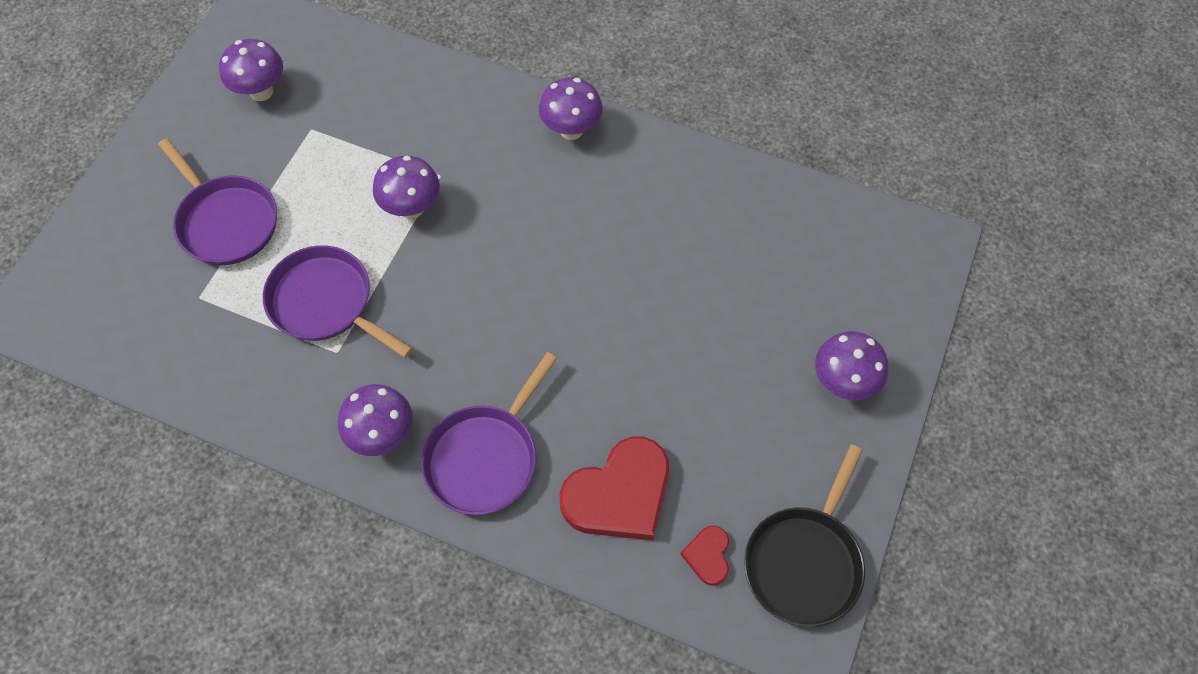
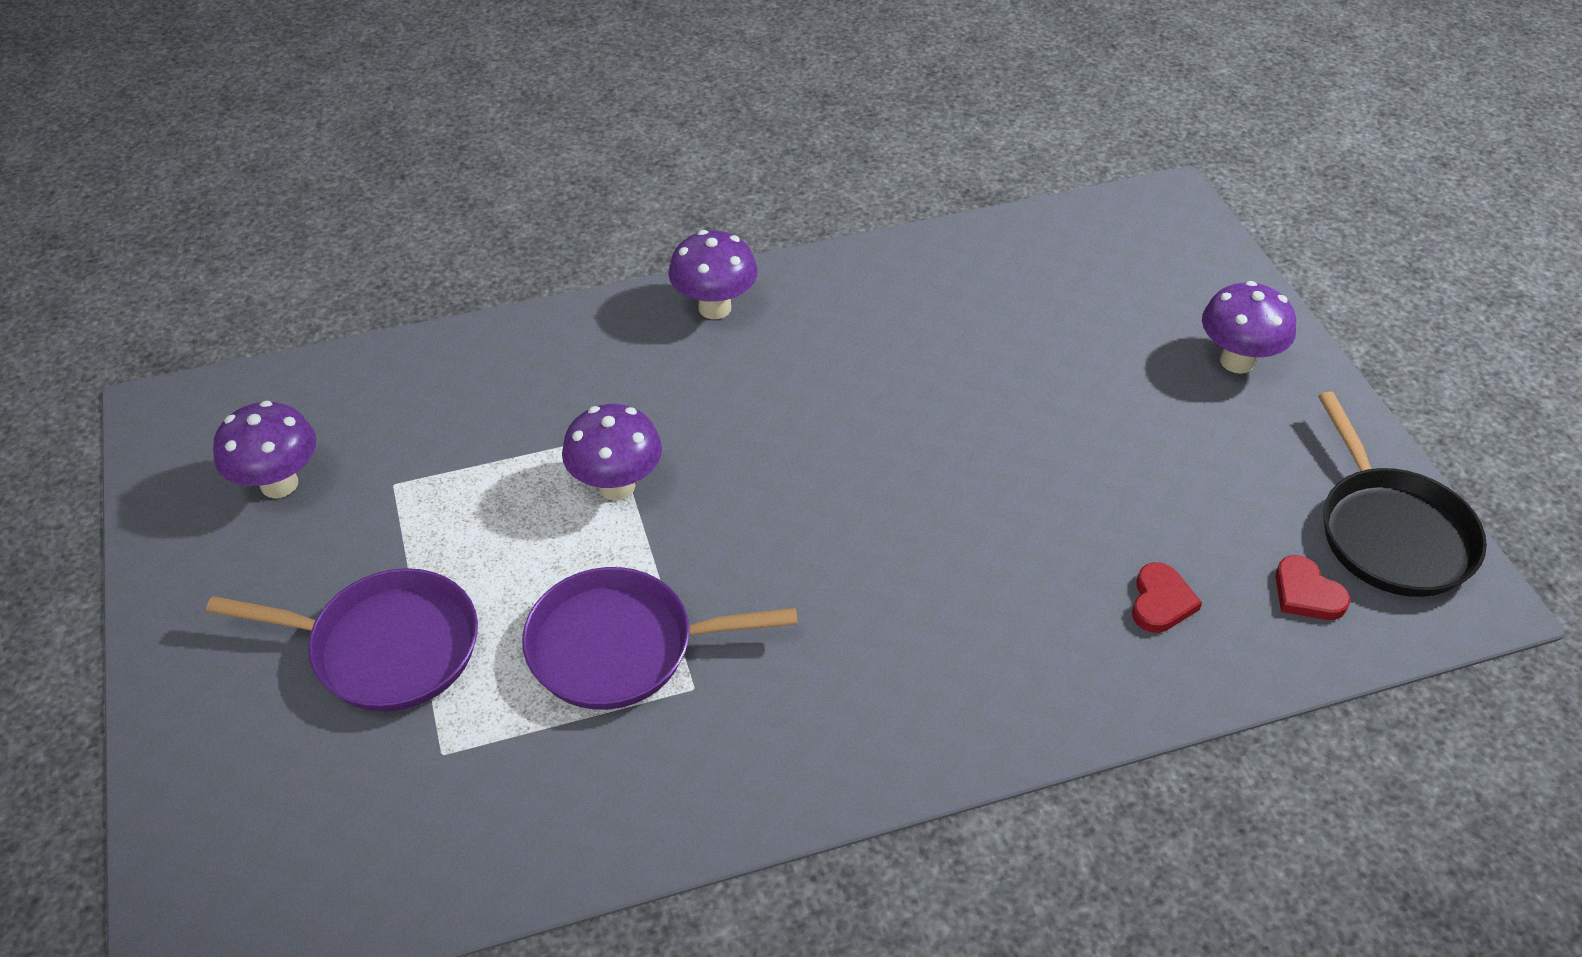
camera: 40 degrees left, 15 degrees down
(383, 435) = (848, 732): purple mushroom -> none
(485, 457) = (988, 669): purple pan -> none
(619, 494) = (1161, 602): red heart -> red heart, size x0.48

